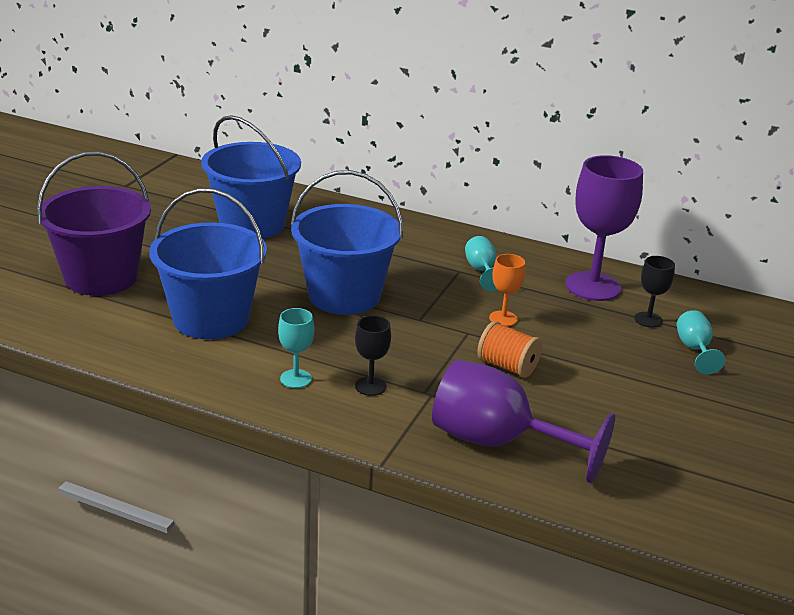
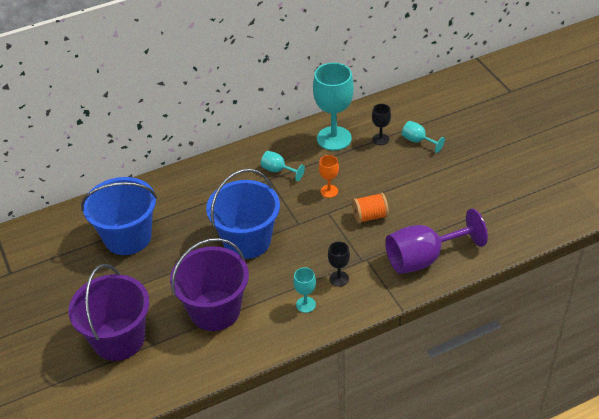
camera: 45 degrees left, 15 degrees up
(211, 319) = (215, 310): blue bucket -> purple bucket
(593, 286) = (334, 138): purple goblet -> turquoise goblet

